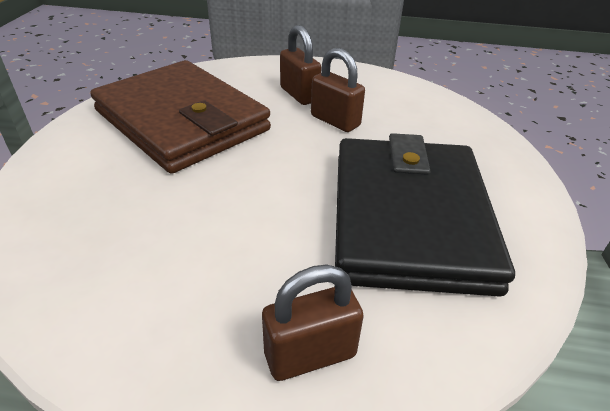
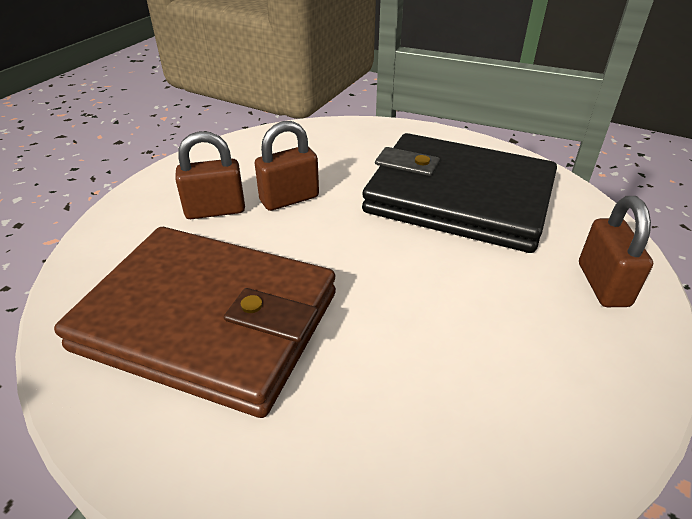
camera: 70 degrees left, 0 degrees up
(181, 121) = (208, 321): brown wallet -> brown wallet turned 45 degrees clockwise

